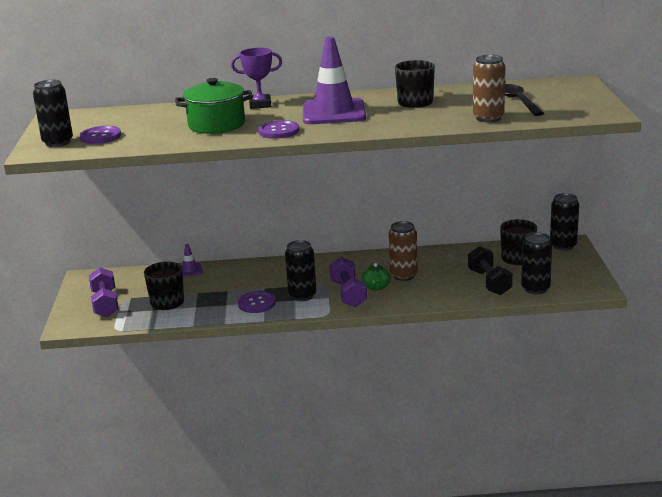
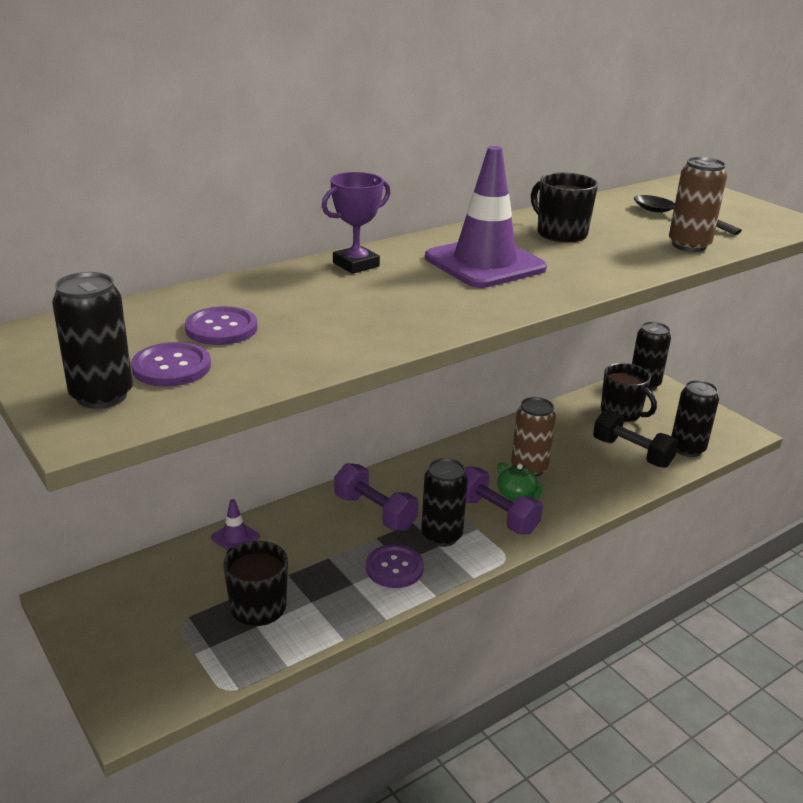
camera: 35 degrees left, 5 degrees up
(105, 304) = (156, 643): purple dumbbell -> purple dumbbell (375, 512)
(216, 125) = (346, 310): green pot -> none
(278, 131) = (461, 307): purple button -> purple button (221, 328)

